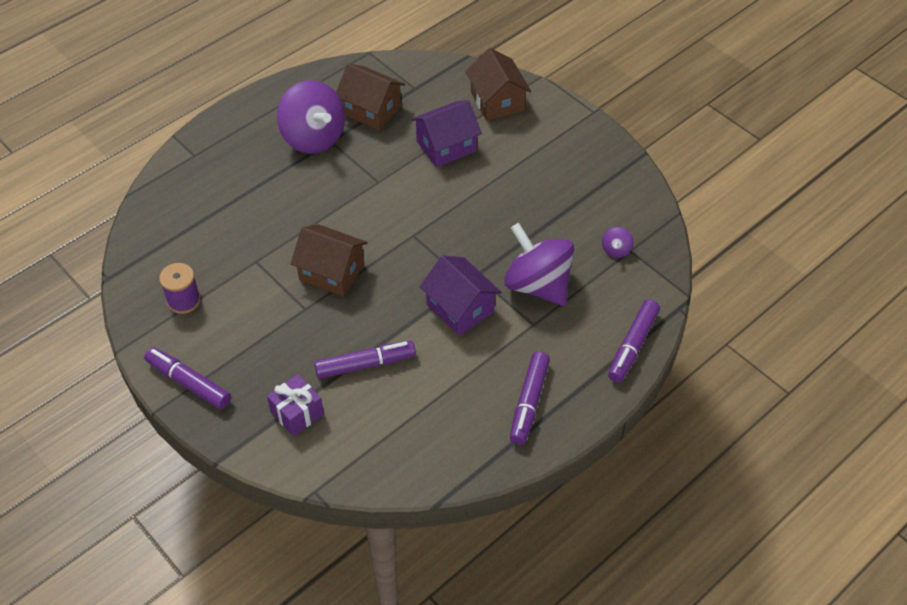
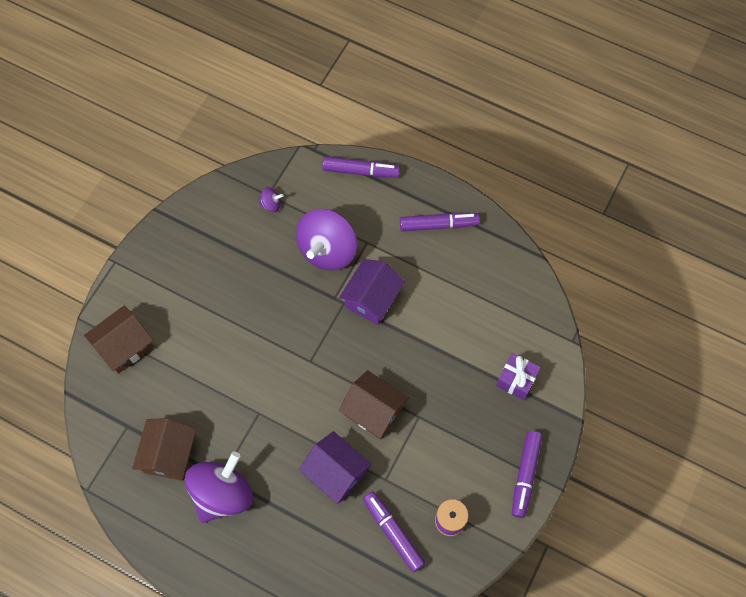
camera: 110 degrees left, 15 degrees up
(331, 272) = (373, 411): brown house -> brown house turned 60 degrees counterclockwise
(365, 364) = (453, 348): purple marker -> purple marker (393, 533)
(446, 146) = (196, 371): purple house -> purple house (336, 473)

